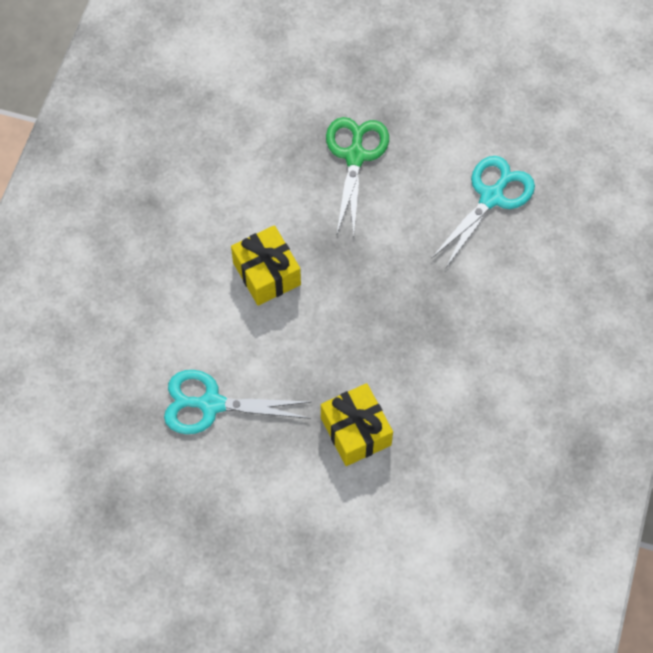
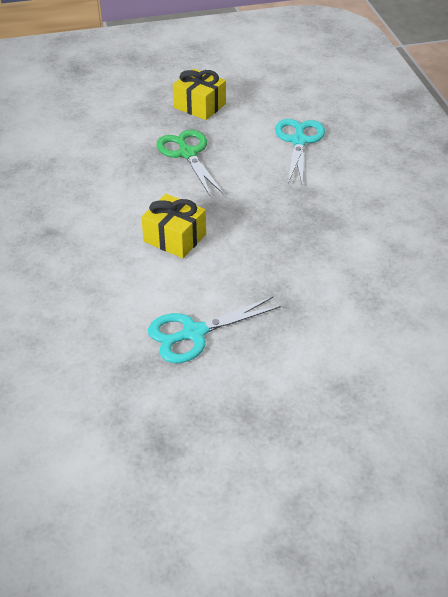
camera: 30 degrees left, 20 degrees down
(356, 431) = (321, 301): yellow gift -> yellow gift (200, 106)

